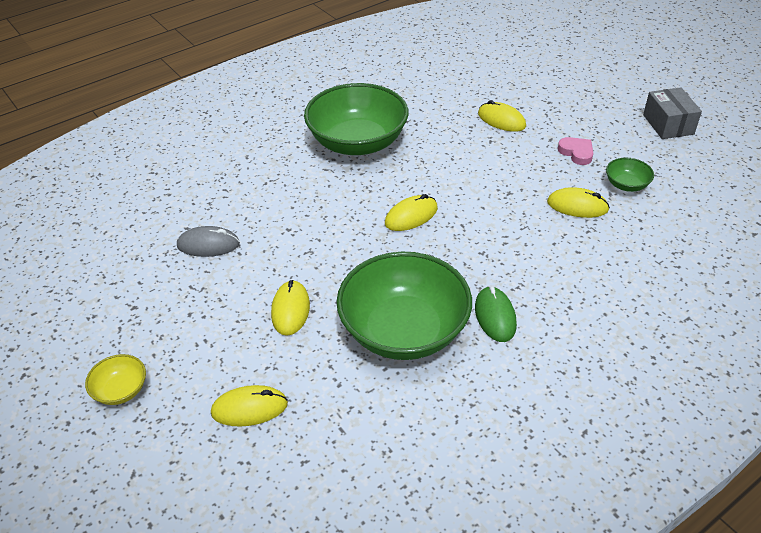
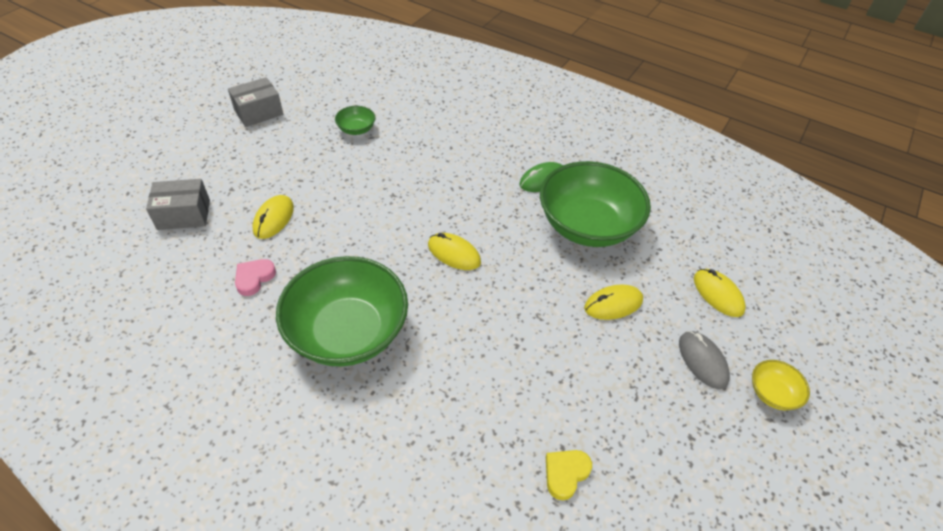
camera: 115 degrees left, 5 degrees up
(167, 223) = (565, 474): none -> yellow heart
(208, 245) = (575, 410): grey mouse -> grey mouse (702, 361)
(523, 78) = (184, 214): none -> grey box
(576, 153) = (318, 161): pink heart -> pink heart (254, 278)
(577, 206) = (395, 153): yellow mouse -> none

